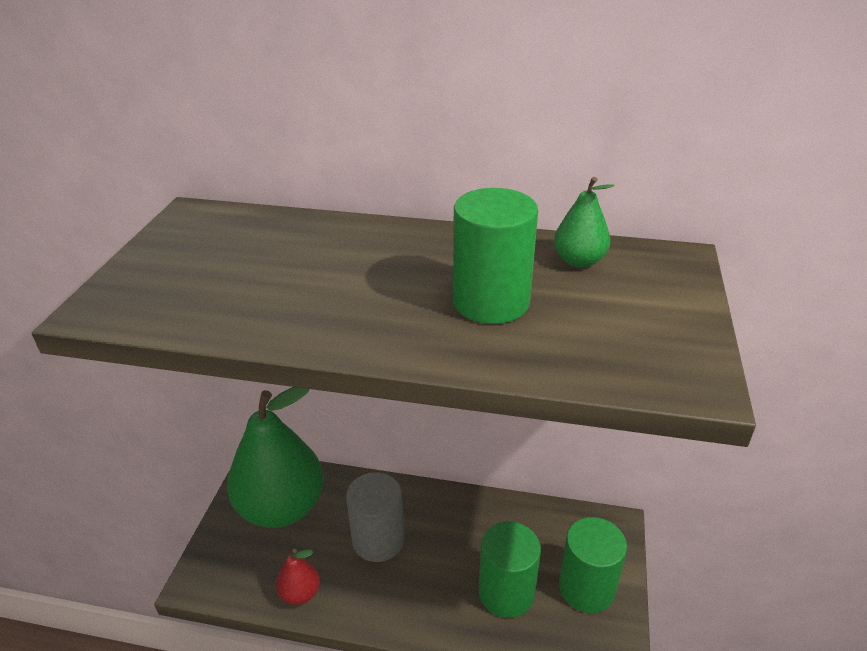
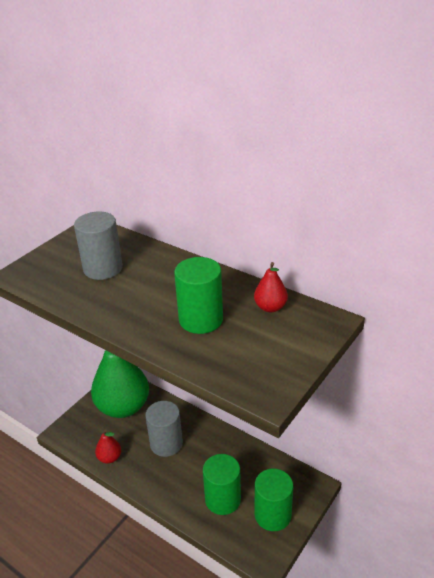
camera: 25 degrees right, 0 degrees up
(261, 266) = (103, 268): none -> grey cylinder
(579, 261) = (270, 307): green pear -> red pear

